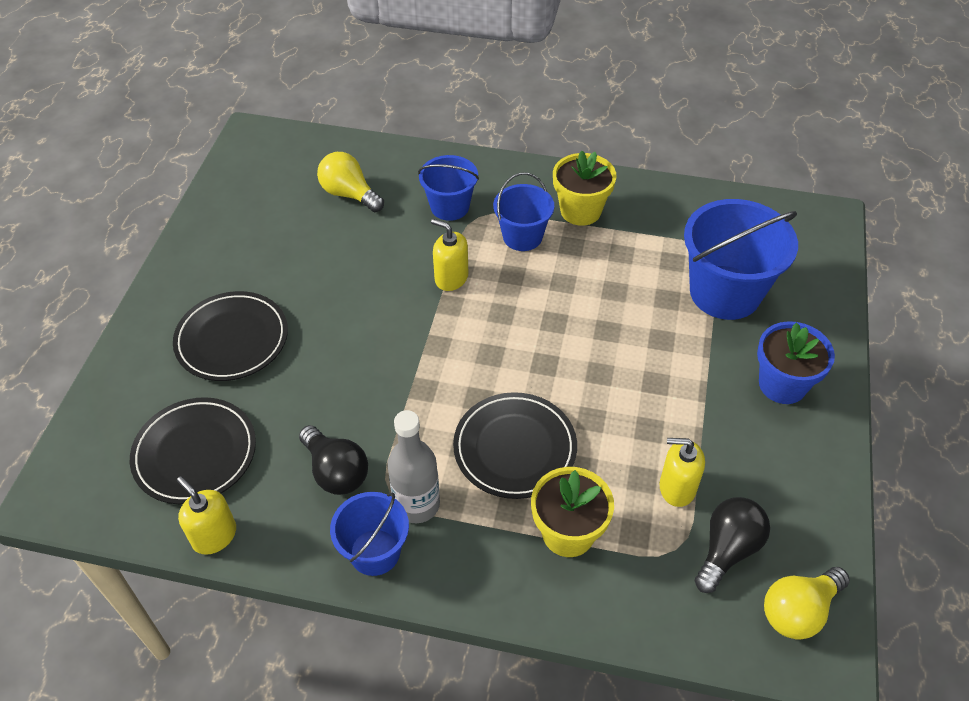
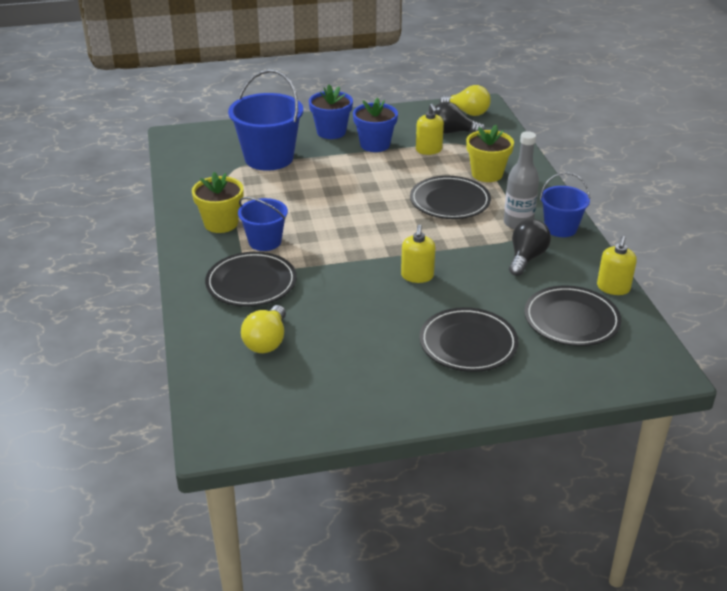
camera: 115 degrees left, 15 degrees down
(450, 207) = (251, 283): blue bucket -> black plate
(451, 278) = (329, 261): yellow soap dispenser -> yellow soap dispenser (417, 276)
(720, 424) = (375, 145): none -> blue flower pot

